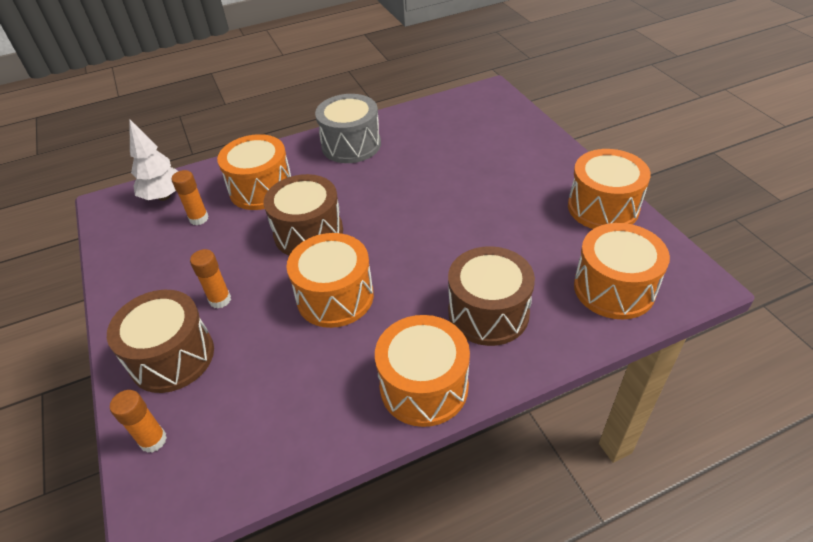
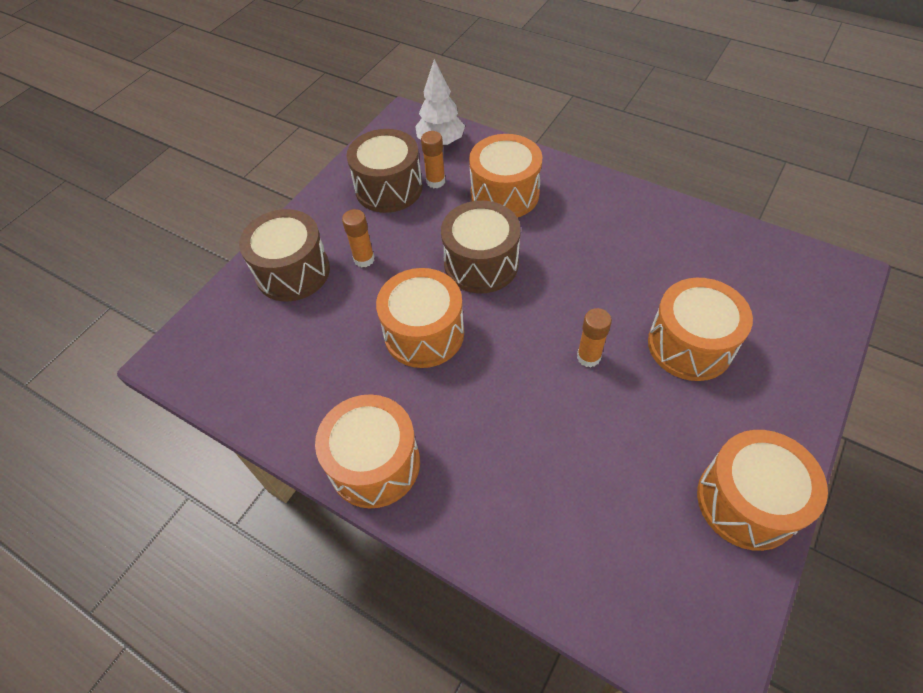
camera: 55 degrees right, 10 degrees up
(153, 440) = (220, 315): orange glue stick -> orange glue stick (588, 357)
(351, 145) = (623, 215): grey drum -> none
(488, 313) = (495, 468): brown drum -> brown drum (389, 188)
(614, 288) = (622, 576): orange drum -> orange drum (690, 345)

